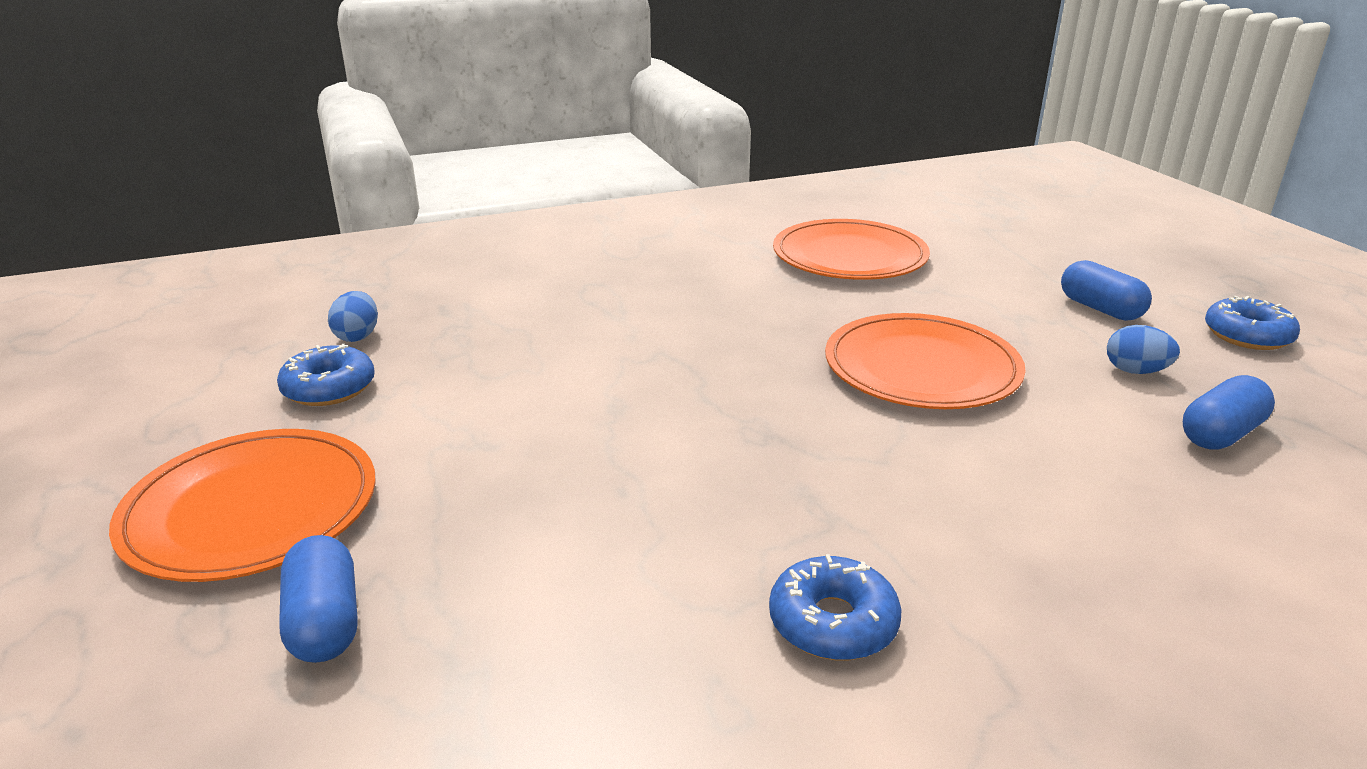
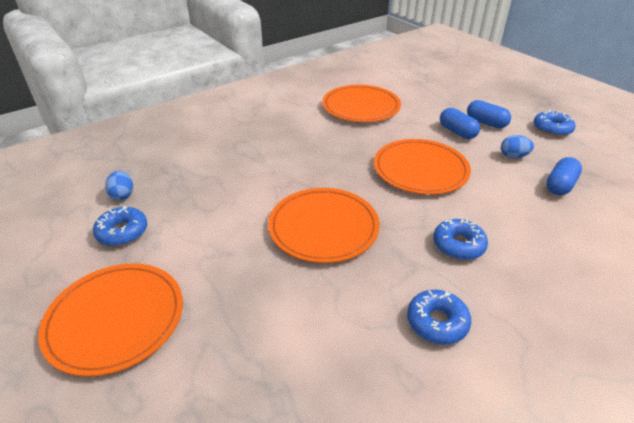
camera: 15 degrees left, 10 degrees up
(325, 622) = (190, 379): blue capsule -> blue capsule (457, 132)
(682, 432) = (323, 227): none -> orange plate
(941, 502) = (458, 245): none -> blue donut

